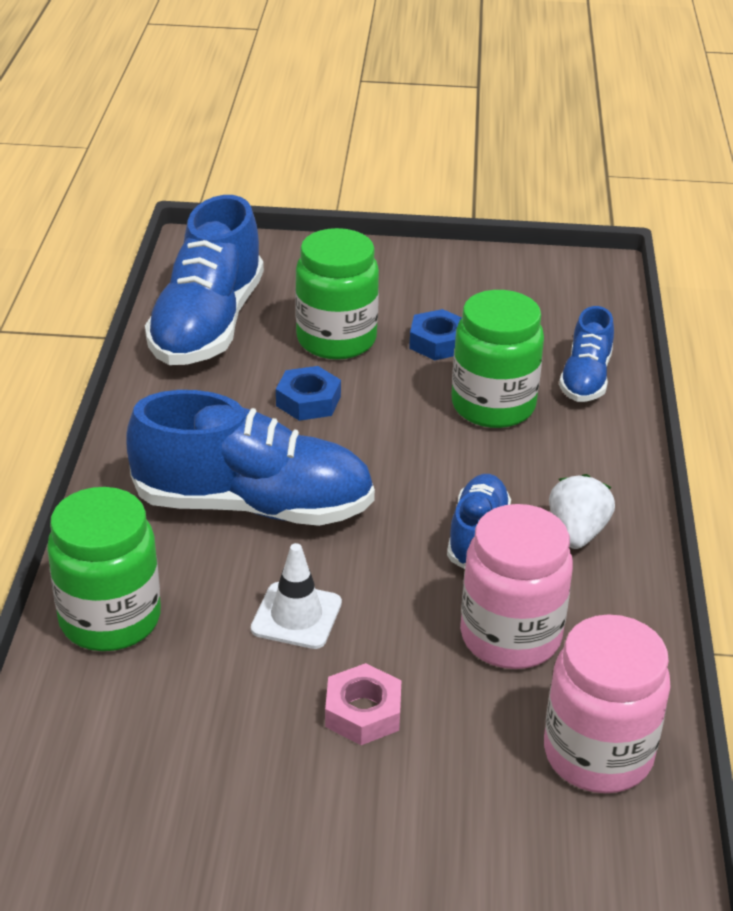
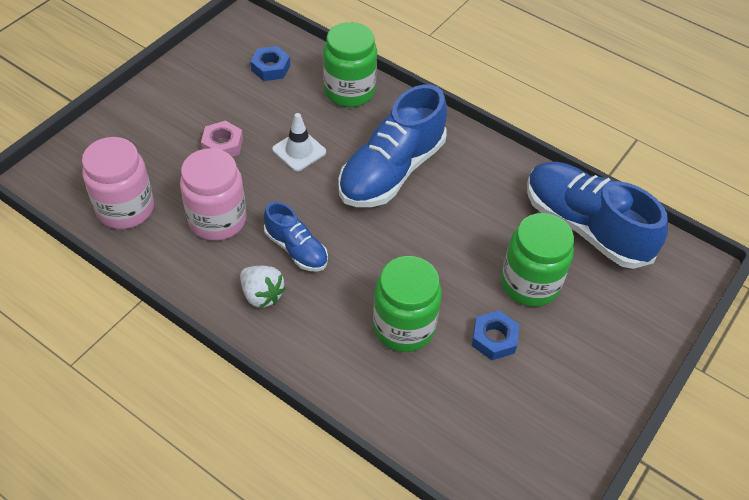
camera: 120 degrees right, 15 degrees up
(308, 401) = (470, 237): blue nut -> blue nut (270, 68)
(585, 378) = (398, 401): blue shoe -> none

